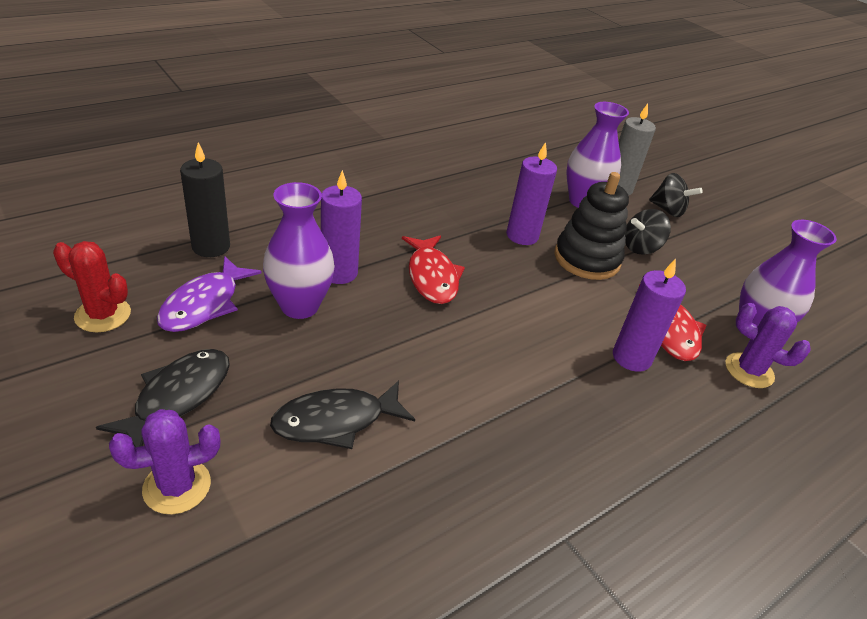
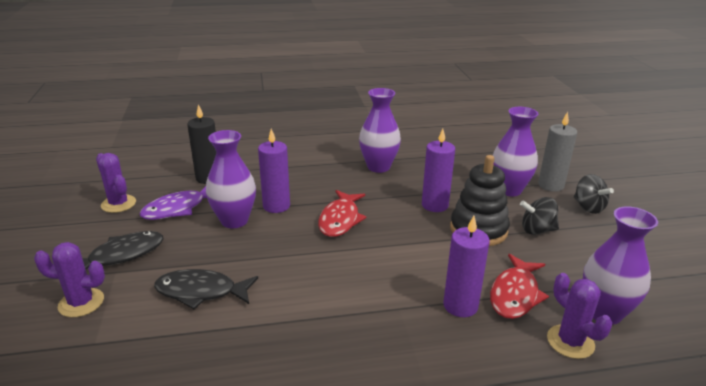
camera: 30 degrees right, 10 degrees down
(103, 315) = (118, 204): red cactus -> purple cactus
(424, 193) = (378, 167): none -> purple vase

